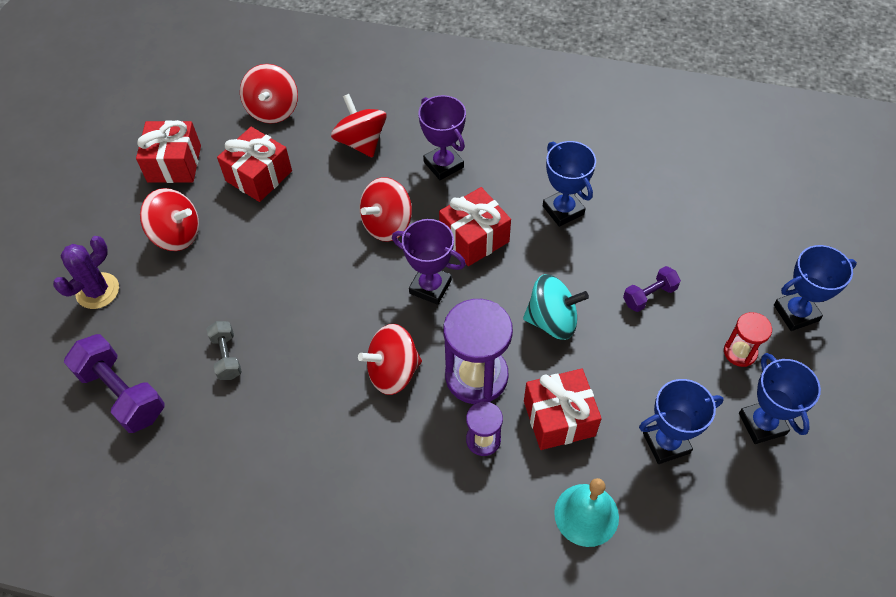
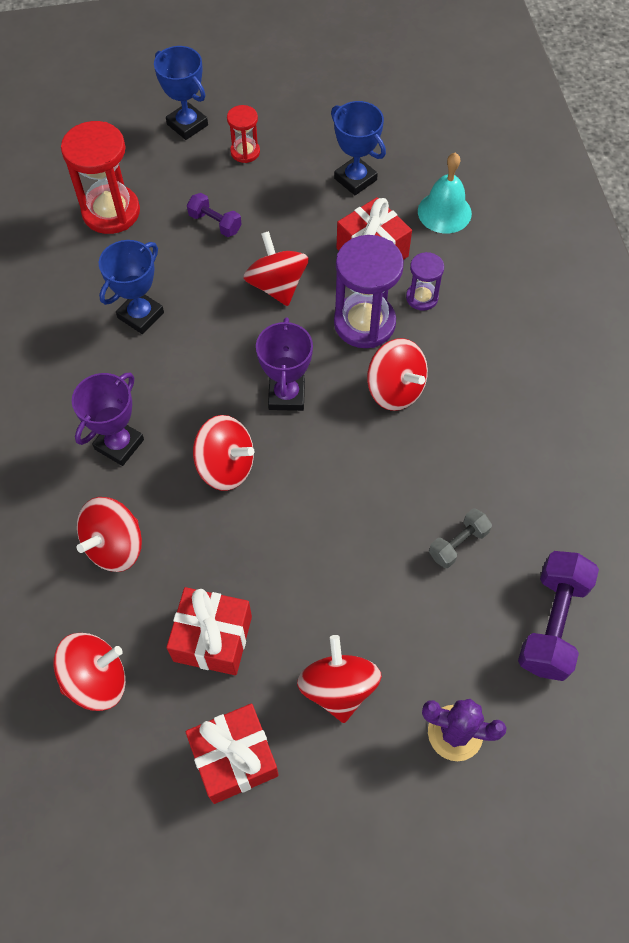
camera: 115 degrees left, 5 degrees up
(474, 238) = (209, 379): red gift -> none
(552, 320) = (277, 285): turquoise spinning top -> red spinning top
(693, 220) = (111, 212): none -> red hourglass
(762, 424) = (306, 127): blue trophy -> none

